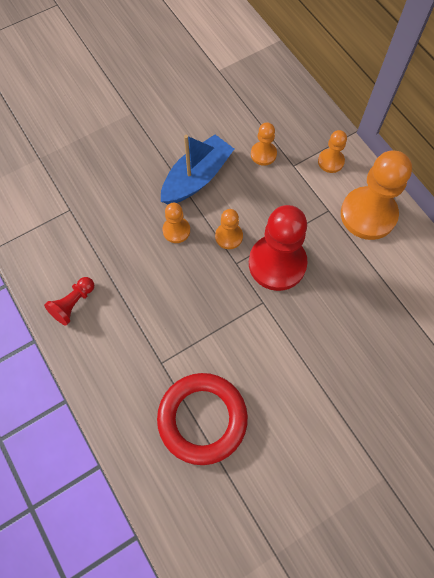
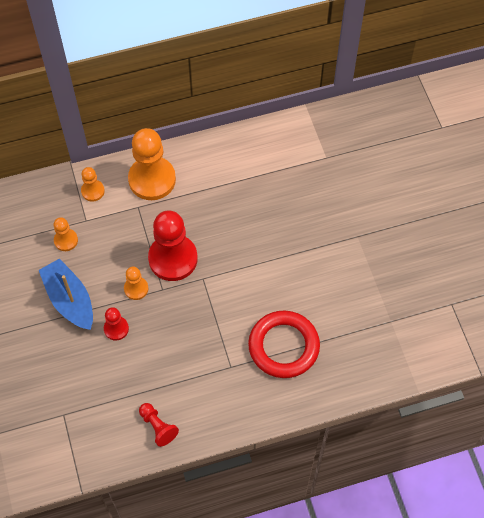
camera: 75 degrees left, 5 degrees down
(176, 230) = (116, 328): orange pawn -> red pawn

